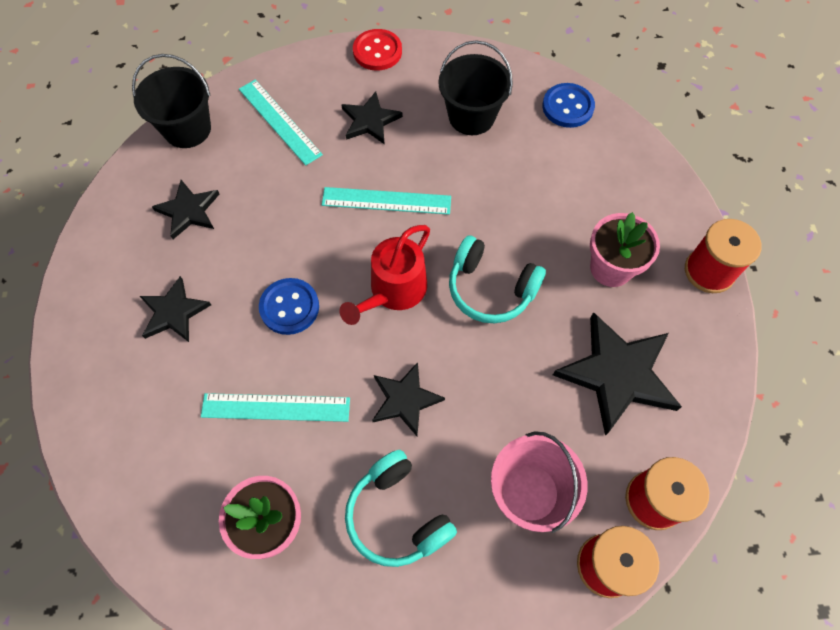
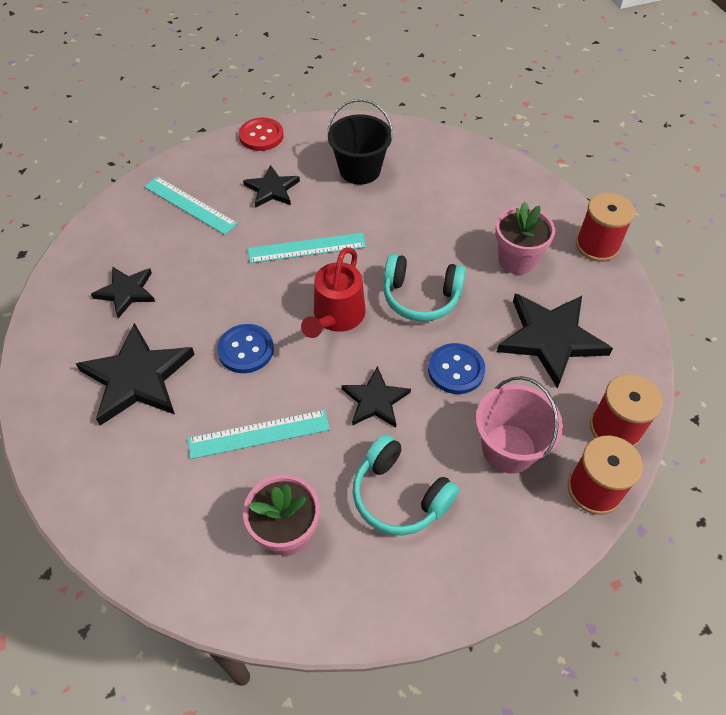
camera: 15 degrees left, 10 degrees down
(174, 312) = (137, 377): black star -> black star, size x1.69
(187, 129) = (105, 227): black bucket -> none
(567, 107) = (439, 148): blue button -> blue button (456, 370)

